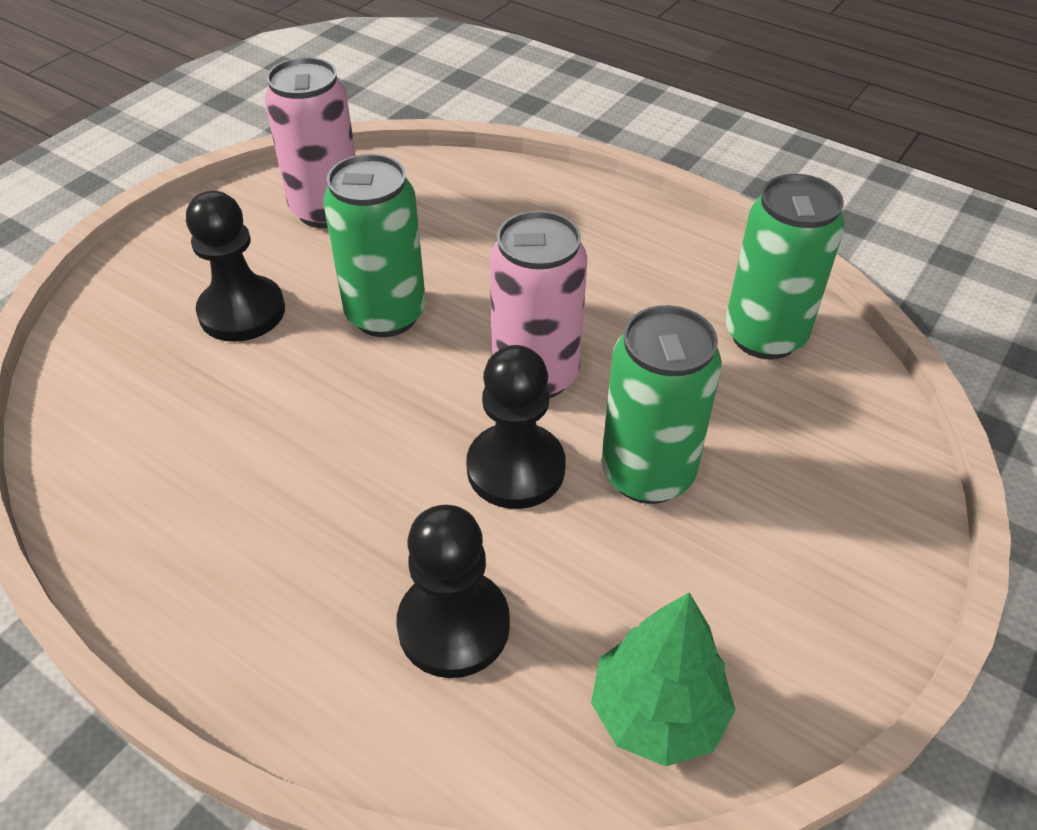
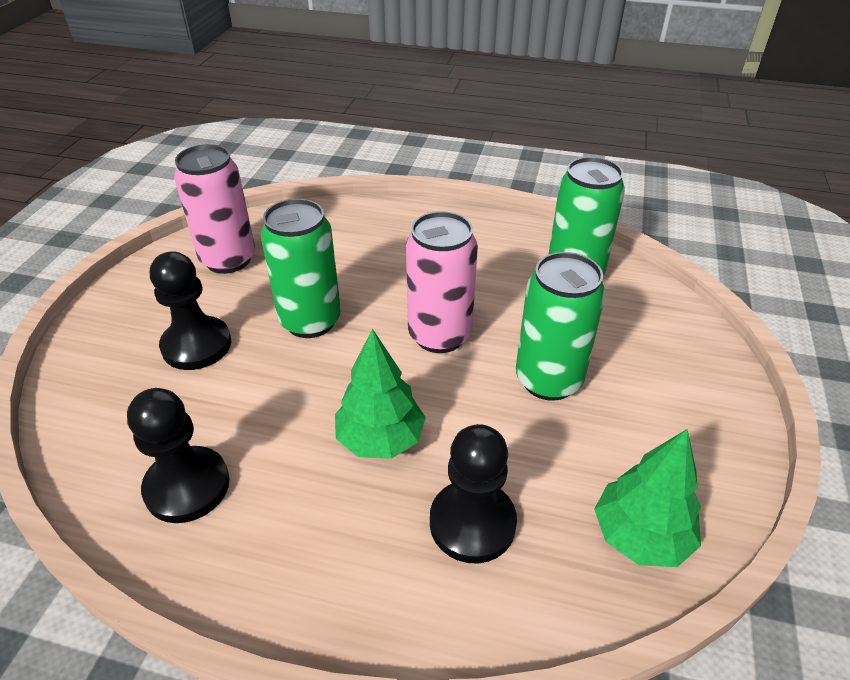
camera: 20 degrees left, 5 degrees down
(396, 488) = (380, 439): none -> green tree
(516, 468) = (459, 401): black pawn -> black pawn (187, 486)

